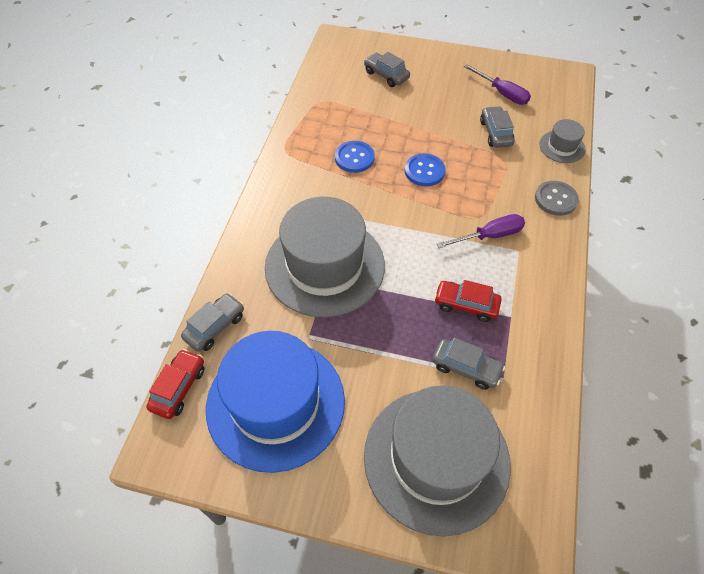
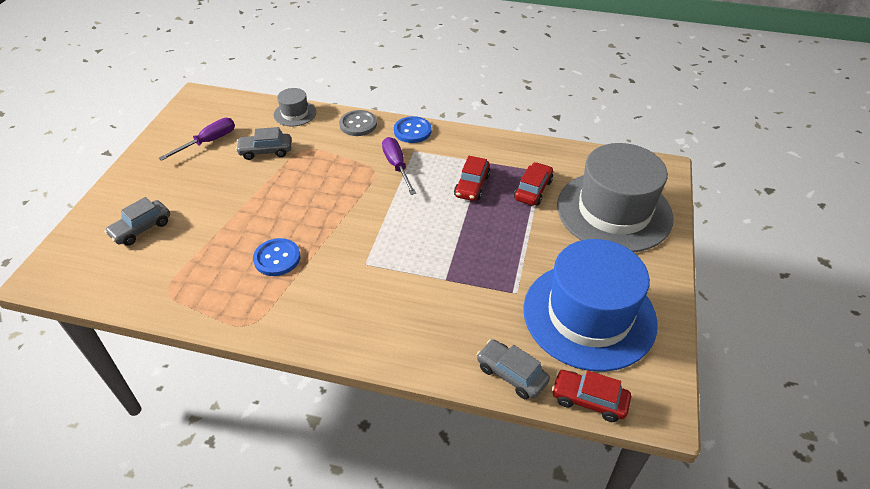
camera: 90 degrees left, 10 degrees down
(325, 266) = (429, 282): grey hat -> none
(424, 171) = (308, 203): blue button -> blue button (412, 131)
(466, 368) = (533, 190): grey car -> red car

